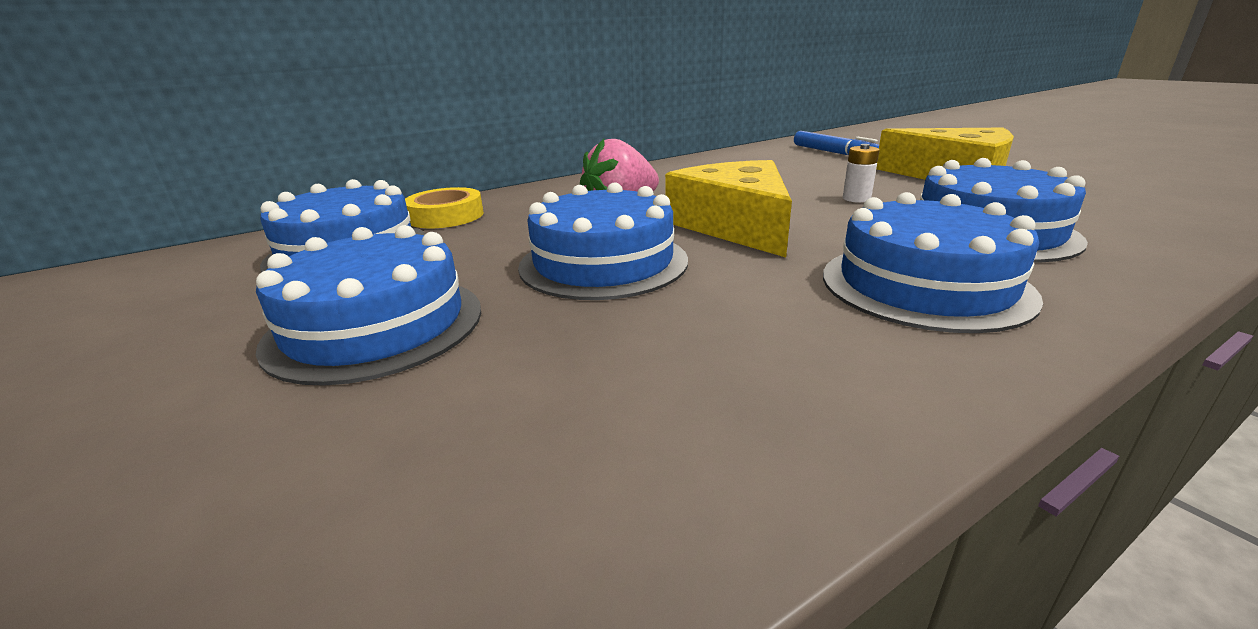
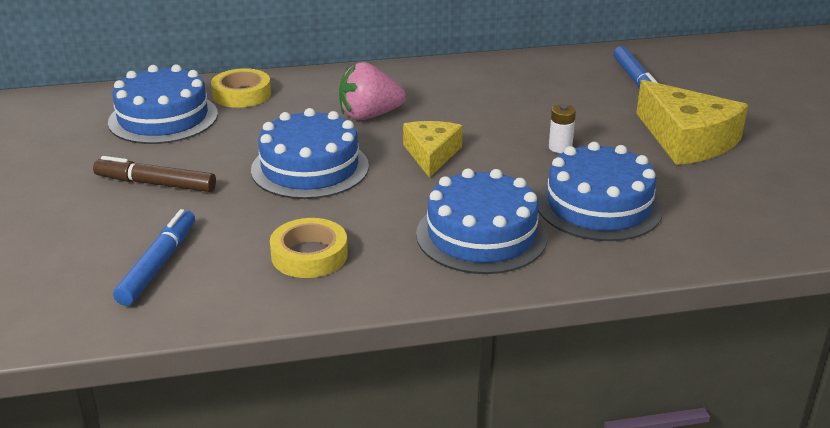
camera: 20 degrees right, 5 degrees up
(376, 325) = (155, 184): blue cake -> brown marker
(458, 462) = (158, 264): none -> blue marker
(732, 367) = (309, 255): none -> yellow tape
(736, 225) = (431, 154): yellow cheese -> yellow cheese, size x0.63

